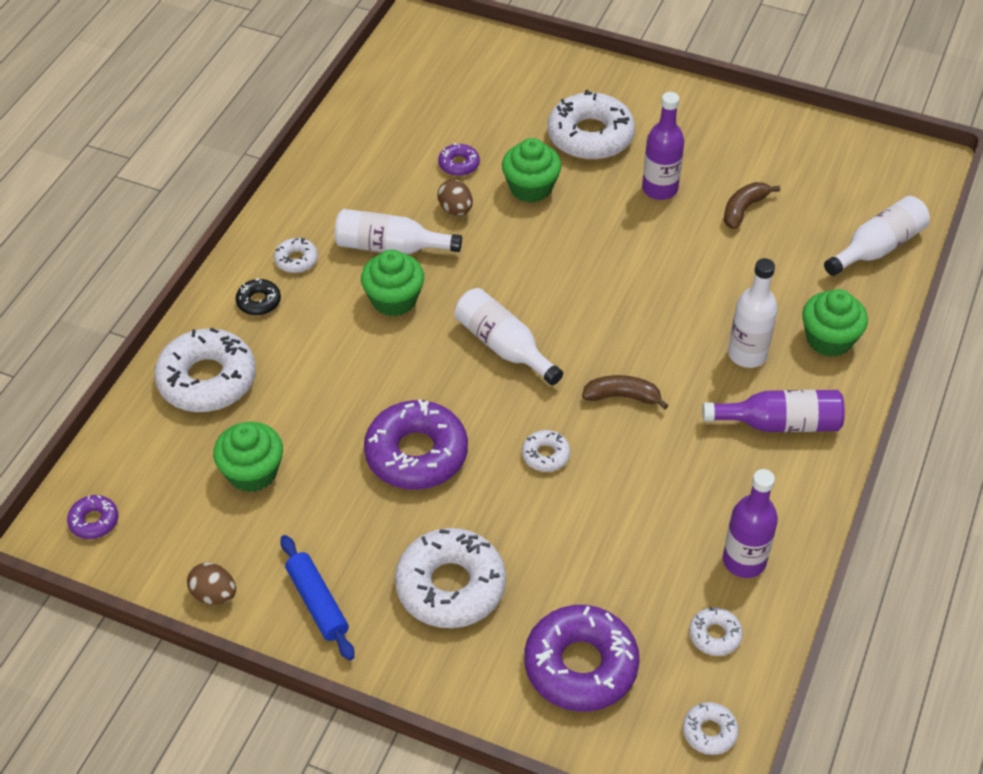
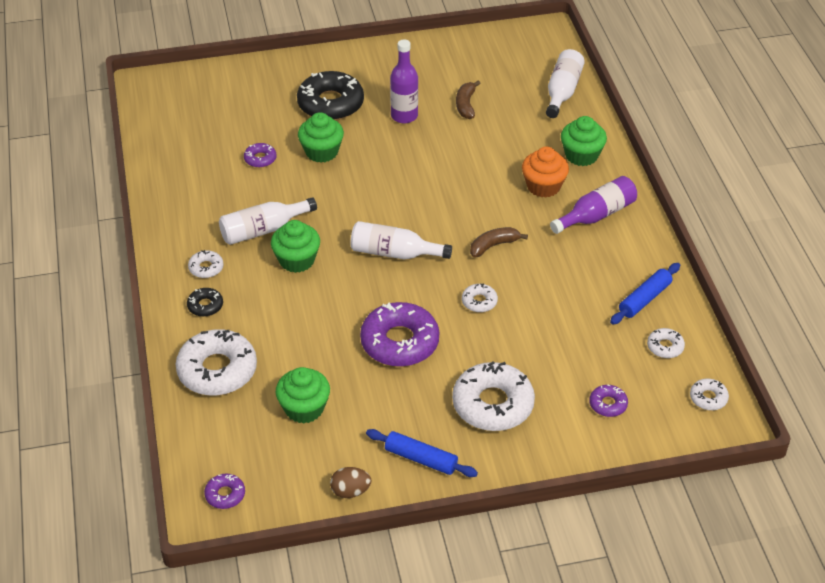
camera: 35 degrees left, 5 degrees down
(455, 209) = (285, 187): brown egg -> none
(580, 665) = (608, 404): purple donut -> purple donut, size x0.47
(590, 136) = (330, 104): white donut -> black donut
(744, 561) = (644, 299): purple bottle -> blue rolling pin
(747, 354) = (543, 186): white bottle -> orange cupcake

